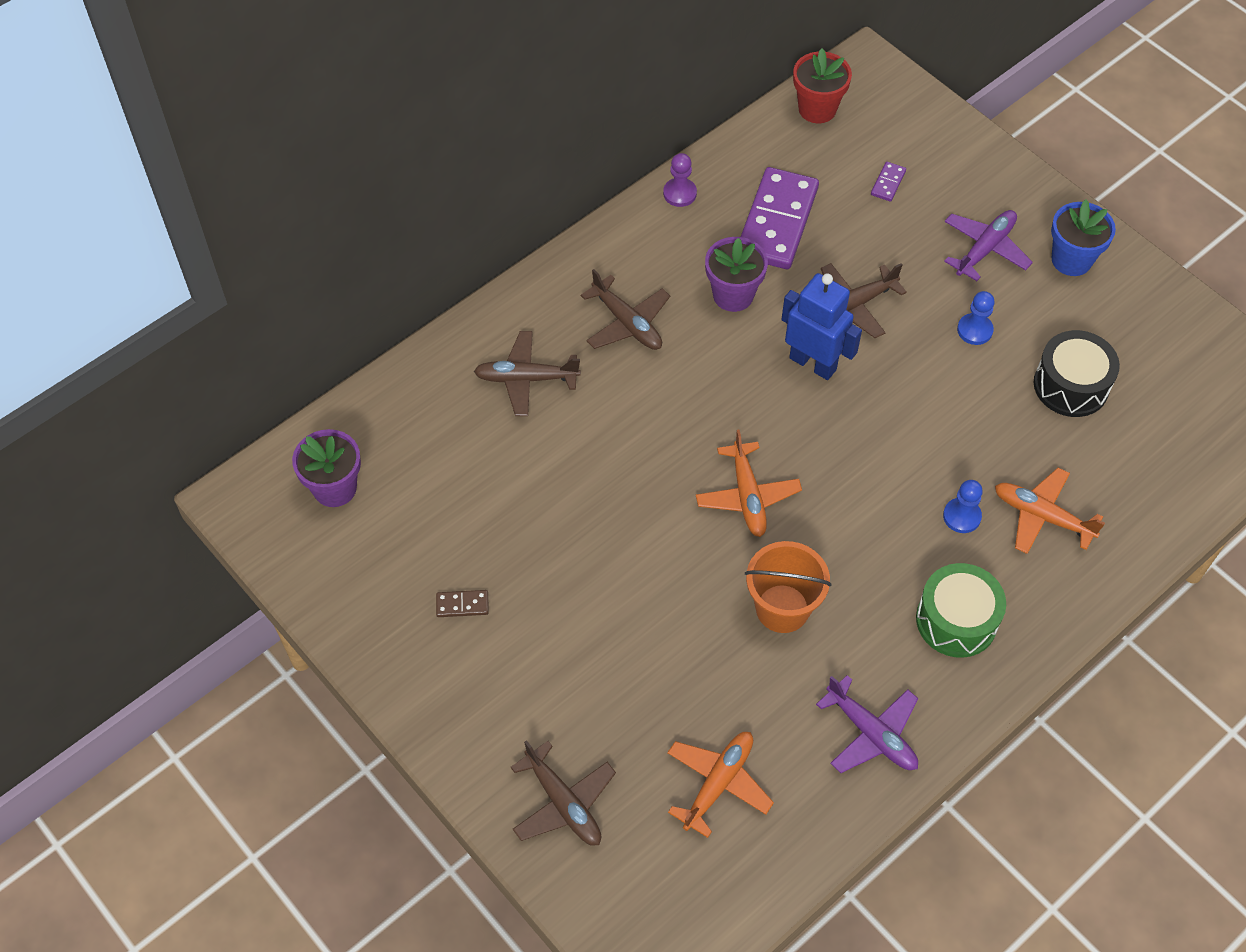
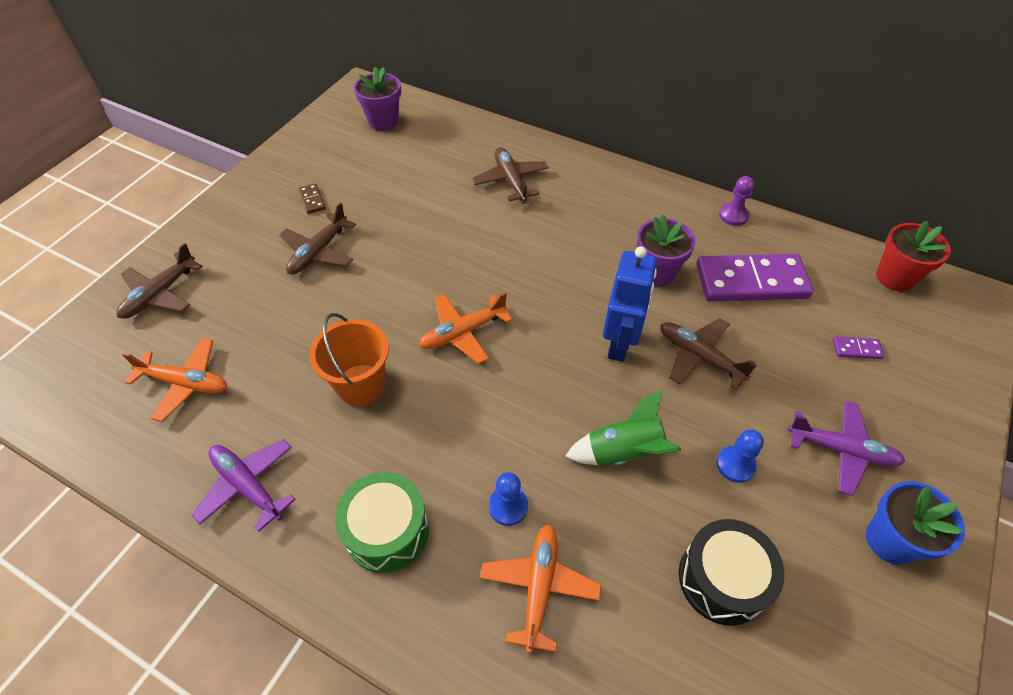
camera: 70 degrees right, 5 degrees down
(627, 323) = (590, 218): brown plane -> brown plane (318, 252)
(871, 734) = (248, 486): purple plane -> purple plane turned 105 degrees clockwise
(935, 408) = (623, 452): none -> green rocket

